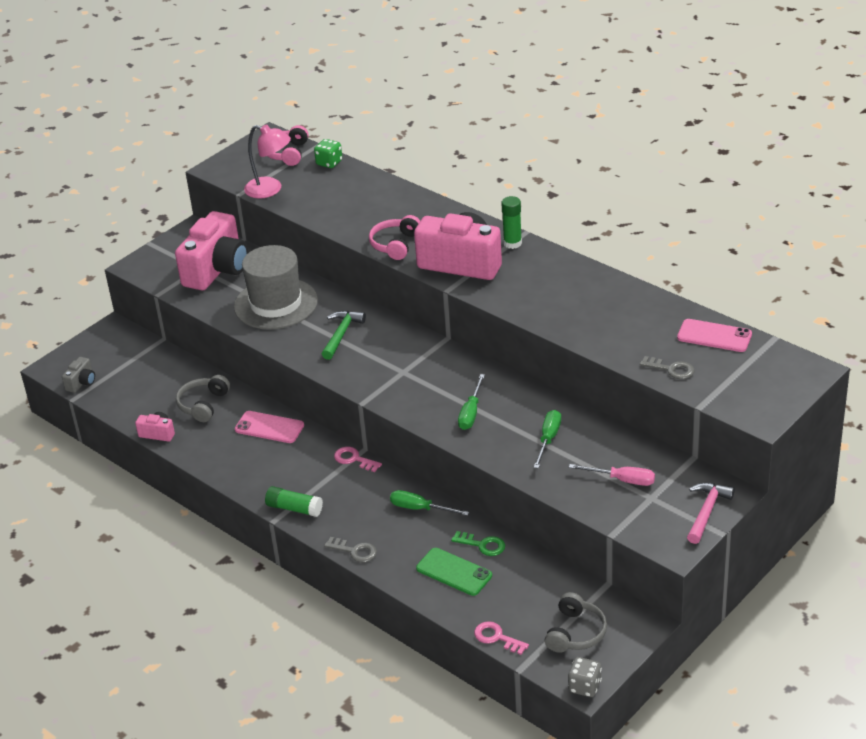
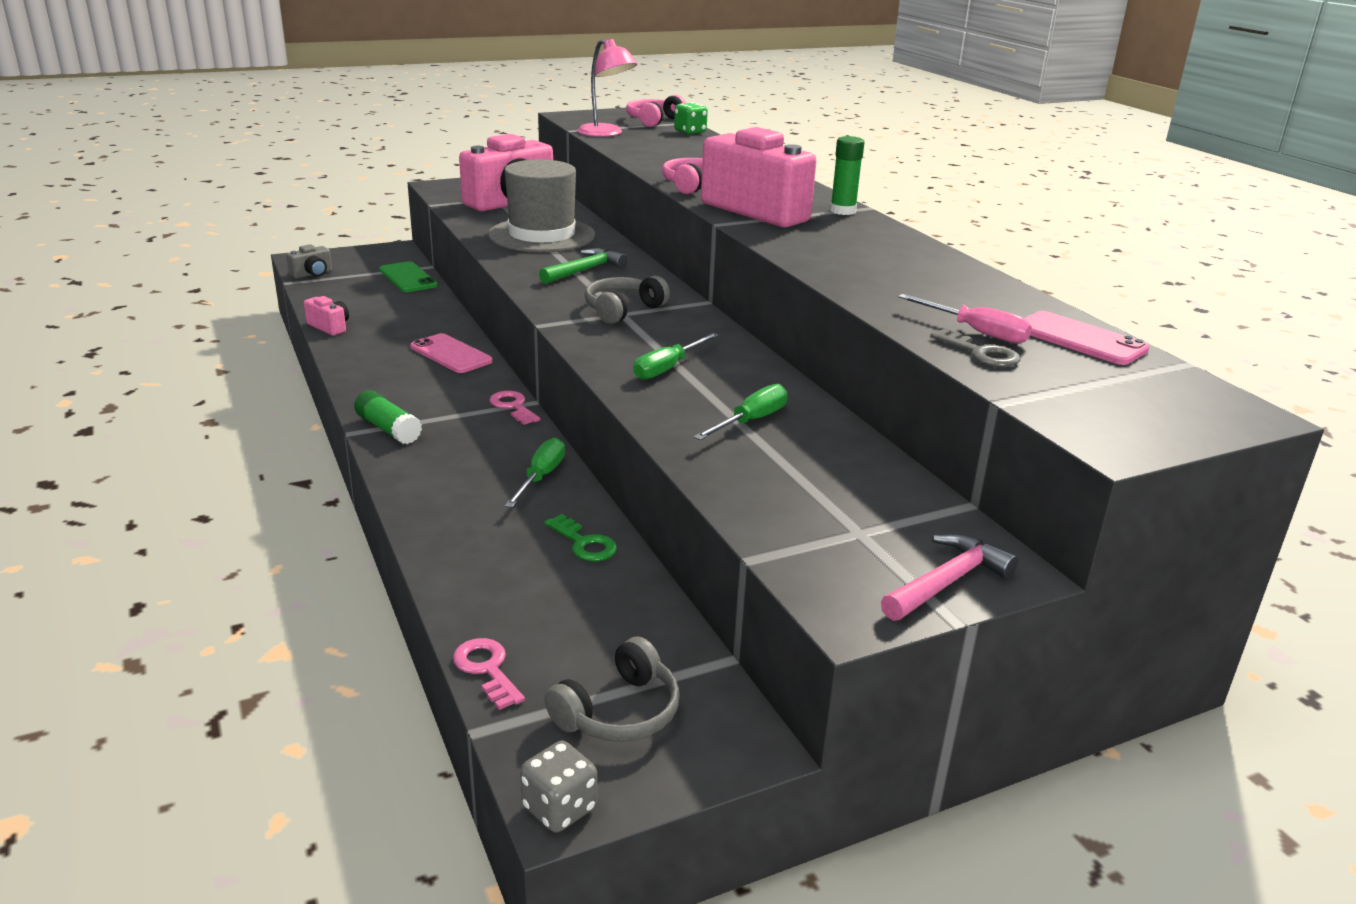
camera: 20 degrees right, 10 degrees down
(203, 405) = (406, 319): grey headphones -> grey headphones (623, 310)
(355, 551) = (408, 493): grey key -> none
(420, 508) = (541, 477): green screwdriver -> green screwdriver turned 60 degrees clockwise
(454, 572) = (511, 561): green phone -> green phone (408, 278)
(622, 480) = (827, 497): pink screwdriver -> pink screwdriver (976, 332)

